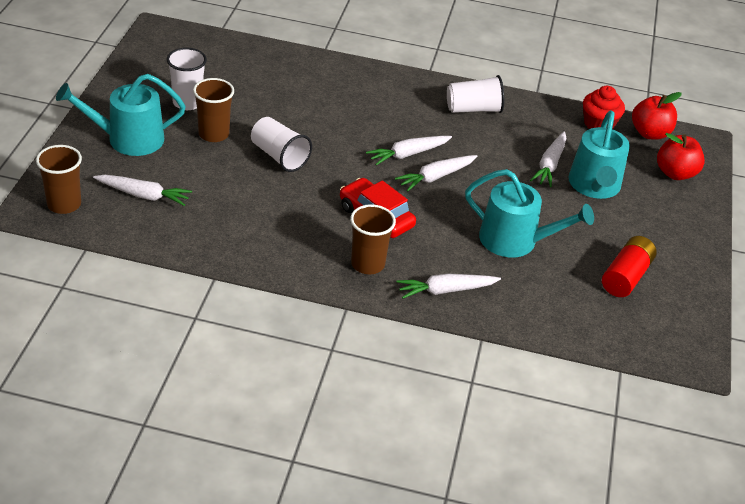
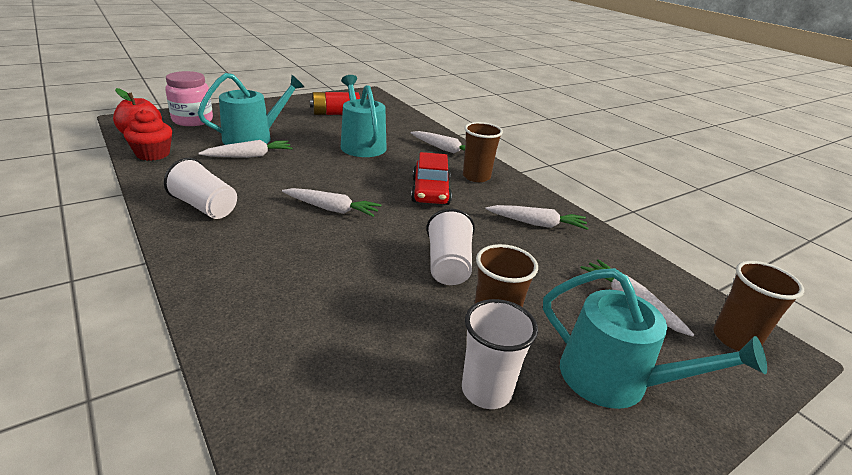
camera: 135 degrees left, 10 degrees down
(435, 177) = (342, 188): white carrot -> white carrot (537, 224)
(675, 173) = (192, 120): red apple -> pink jar

